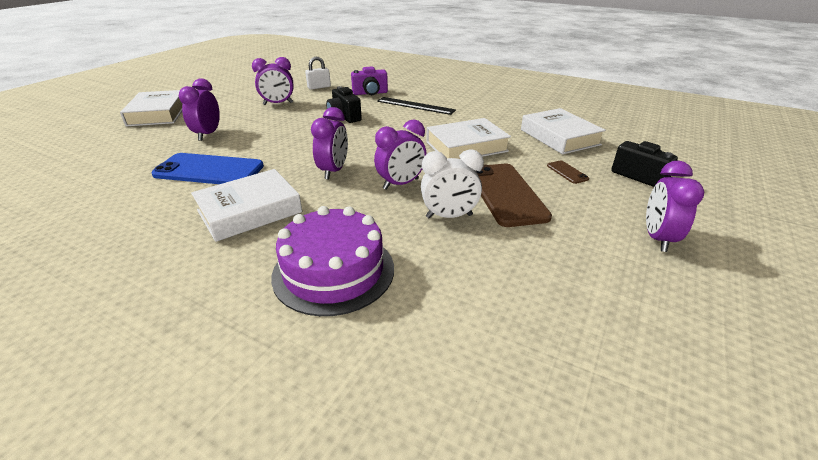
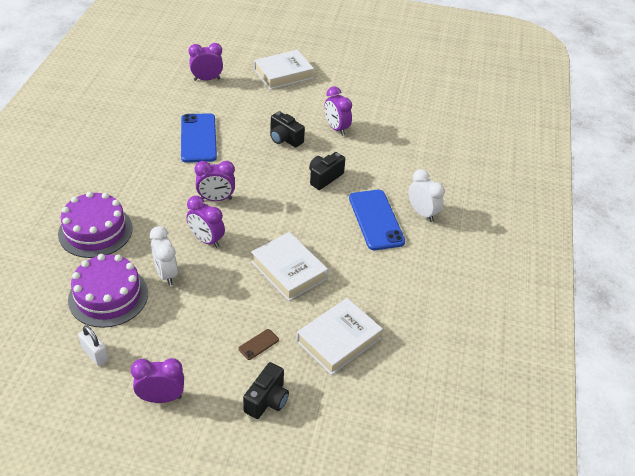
camera: 70 degrees right, 10 degrees up
(208, 134) = (255, 114): purple clock -> purple clock (207, 79)
(249, 211) = (150, 176): white book -> none
(267, 126) = (285, 139): none -> black camera
(319, 87) = (394, 140): white padlock -> white padlock (95, 354)
(370, 93) = (395, 180): purple camera -> none
(415, 106) = (376, 220): black ruler -> blue phone
(417, 91) = (422, 213): none -> white clock
(480, 268) = (108, 296): none -> purple cake
(506, 194) = (207, 303): brown phone -> none

